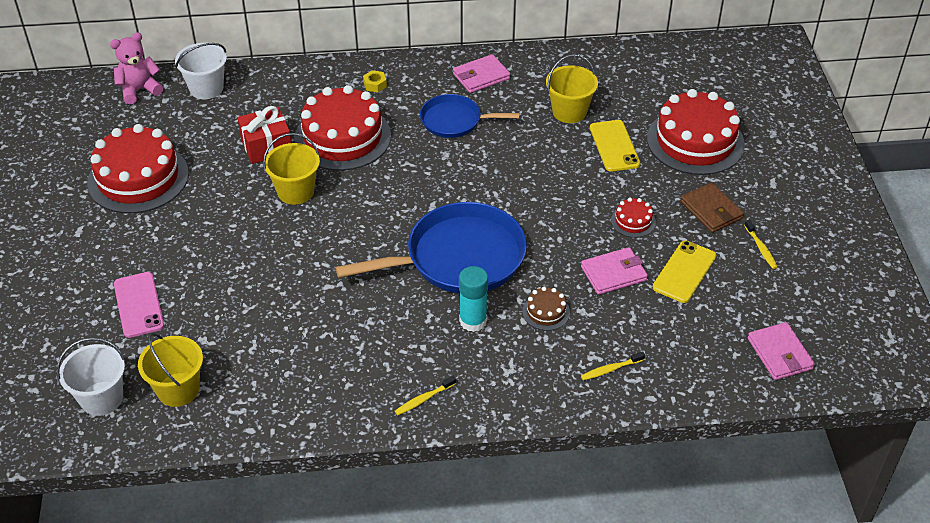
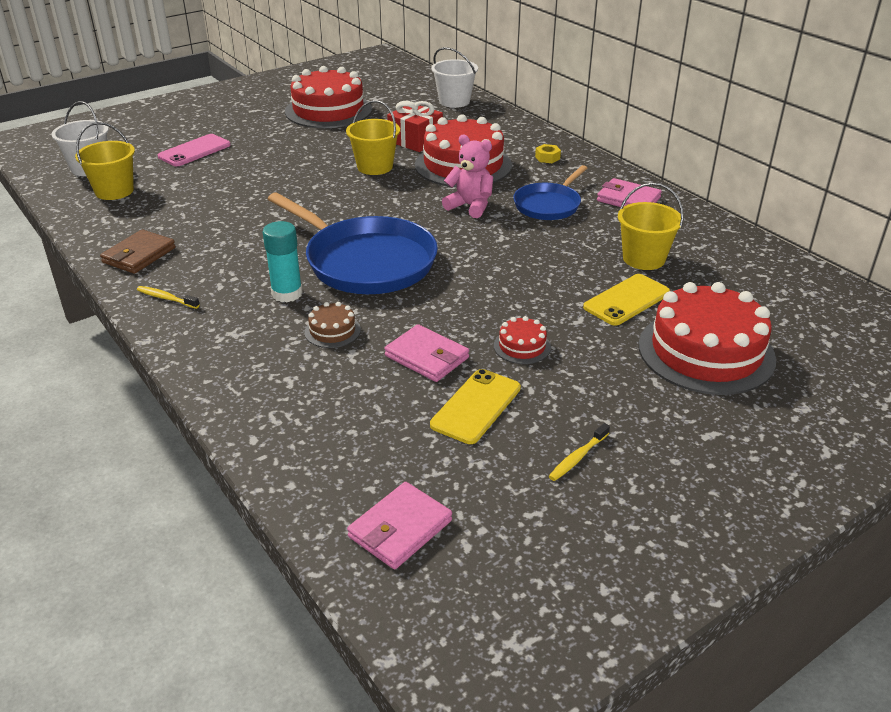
camera: 60 degrees right, 10 degrees down
(139, 90) = (423, 82): pink teddy bear -> pink teddy bear (470, 206)
(454, 121) = (548, 205): blue pan -> blue pan turned 120 degrees counterclockwise
(610, 369) = (278, 397): yellow toothbrush -> none
(684, 272) = (476, 406): yellow phone -> yellow phone turned 60 degrees counterclockwise
(711, 210) = (601, 397): brown wallet -> brown wallet (139, 255)

